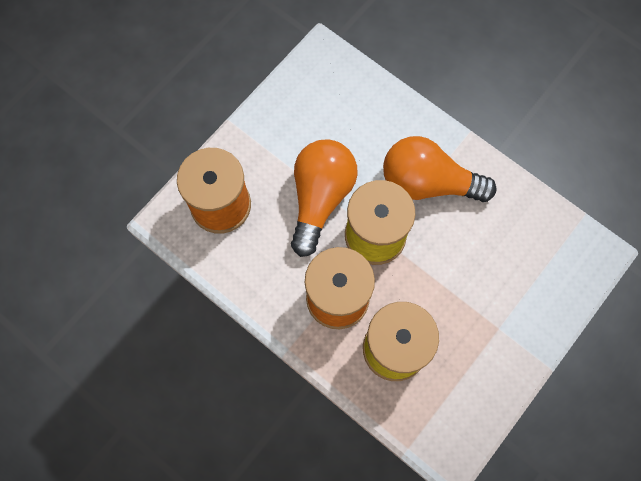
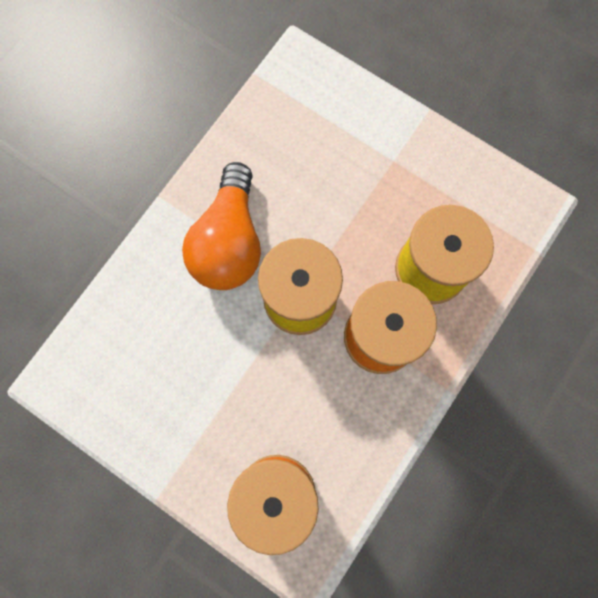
camera: 95 degrees left, 5 degrees up
(320, 198) = (257, 368): orange light bulb -> none

